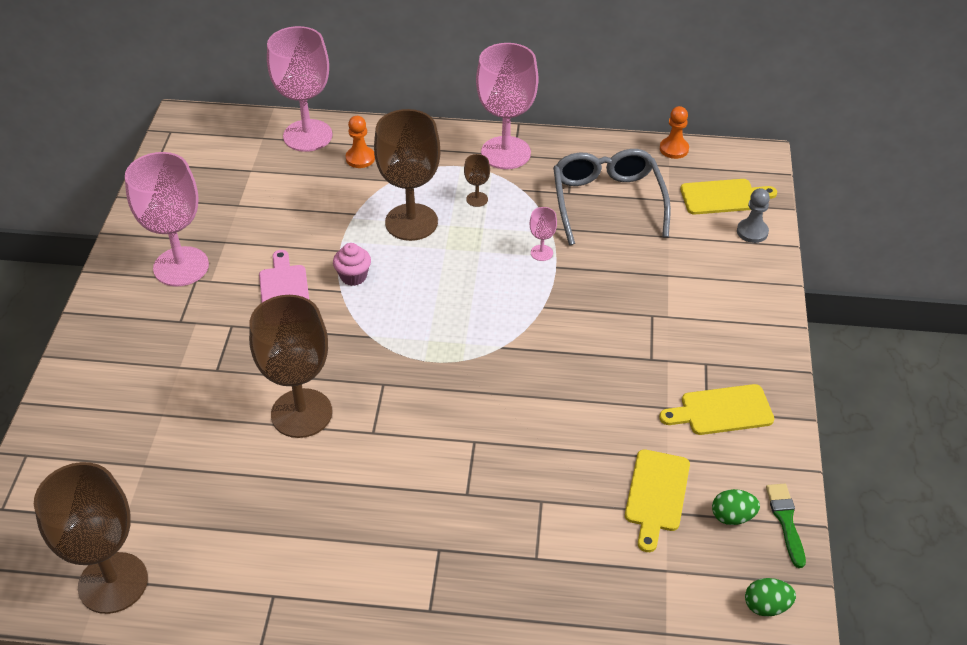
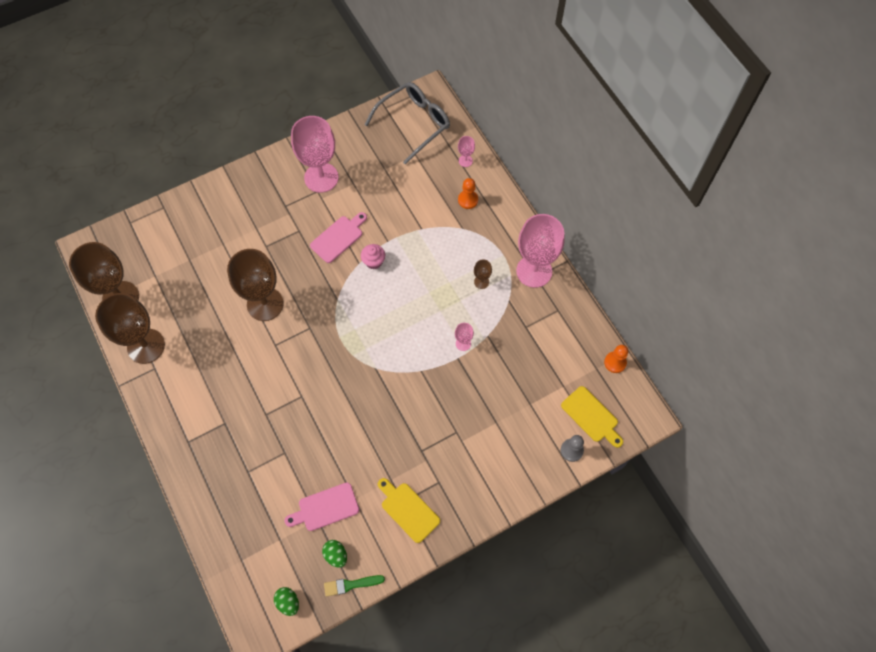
camera: 55 degrees right, 20 degrees up
(307, 136) = (465, 161): pink goblet -> pink goblet, size x0.42
(411, 222) = (436, 261): brown goblet -> brown goblet (146, 346)
(607, 201) = (535, 352): grey glasses -> grey glasses (414, 123)
(656, 495) = (325, 507): yellow cutting board -> pink cutting board
(785, 521) = (351, 585): green brush -> green brush turned 150 degrees counterclockwise

